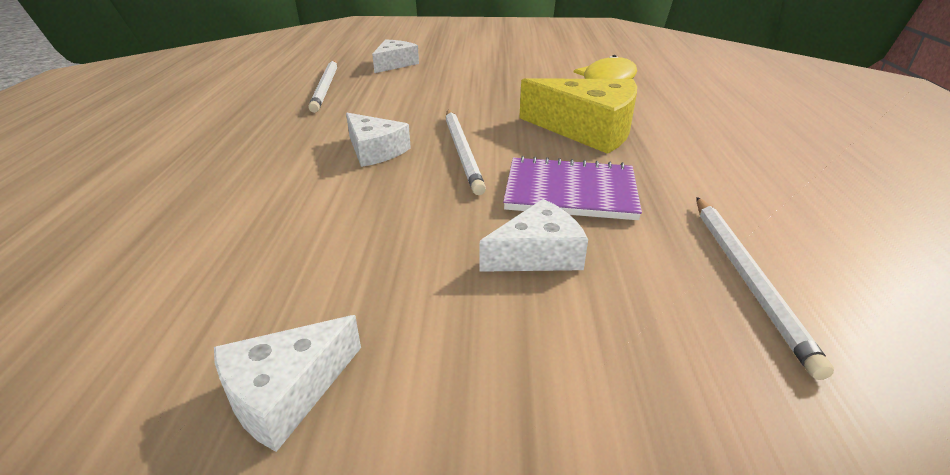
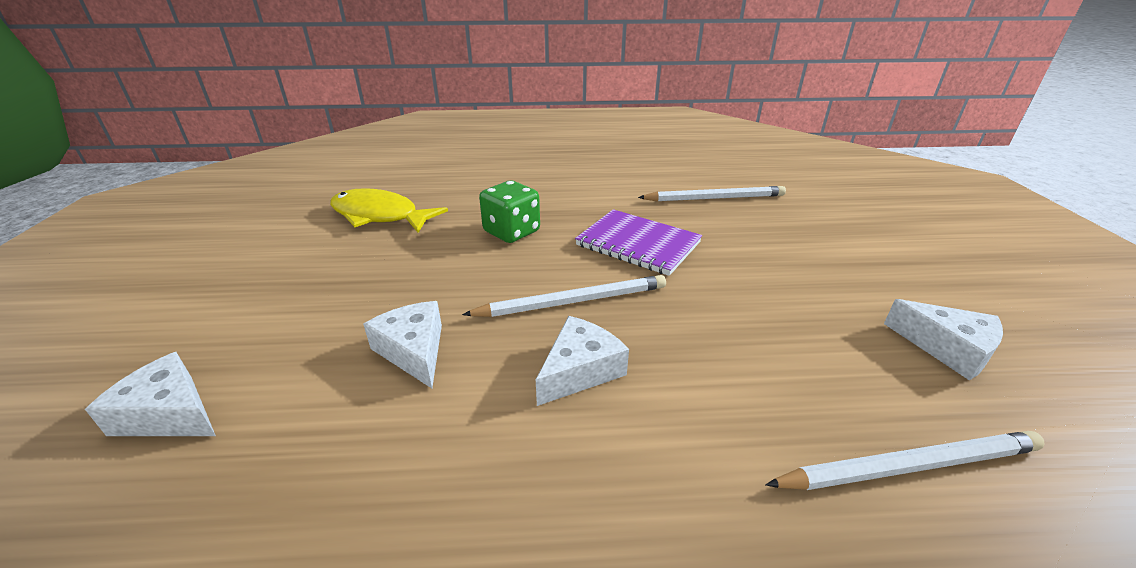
camera: 95 degrees left, 0 degrees up
(326, 87) = (279, 502): white pencil -> white pencil (908, 466)
(537, 254) = (733, 259): white cheese -> white cheese (413, 351)
(570, 192) = (638, 244): purple notebook -> purple notebook turned 60 degrees counterclockwise
(587, 129) = (511, 232): yellow cheese -> green dice

